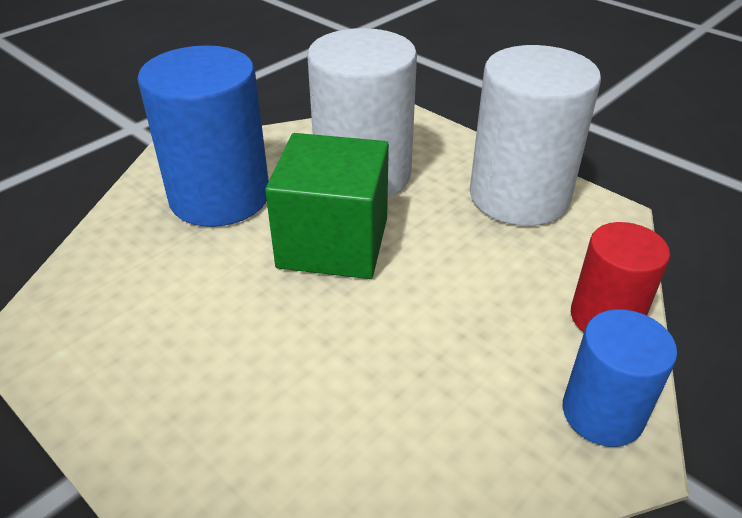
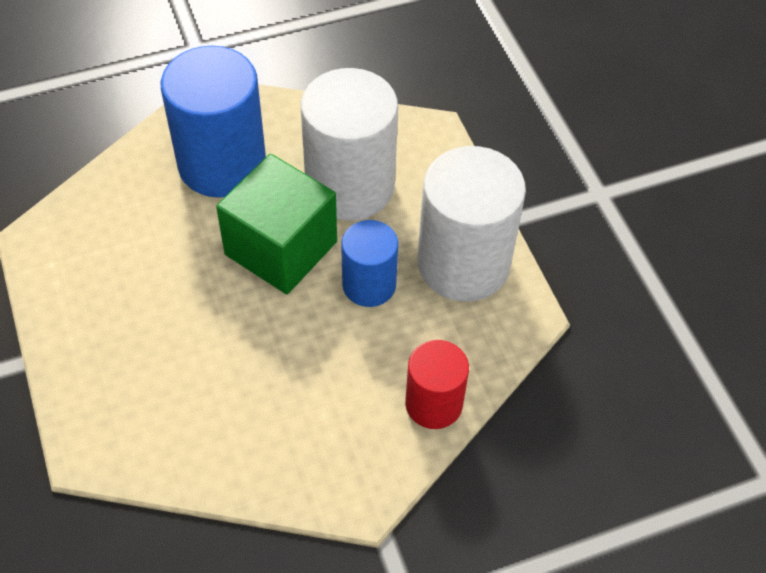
camera: 25 degrees right, 15 degrees up
(602, 413) = (367, 470): blue cylinder -> blue cylinder (369, 285)

